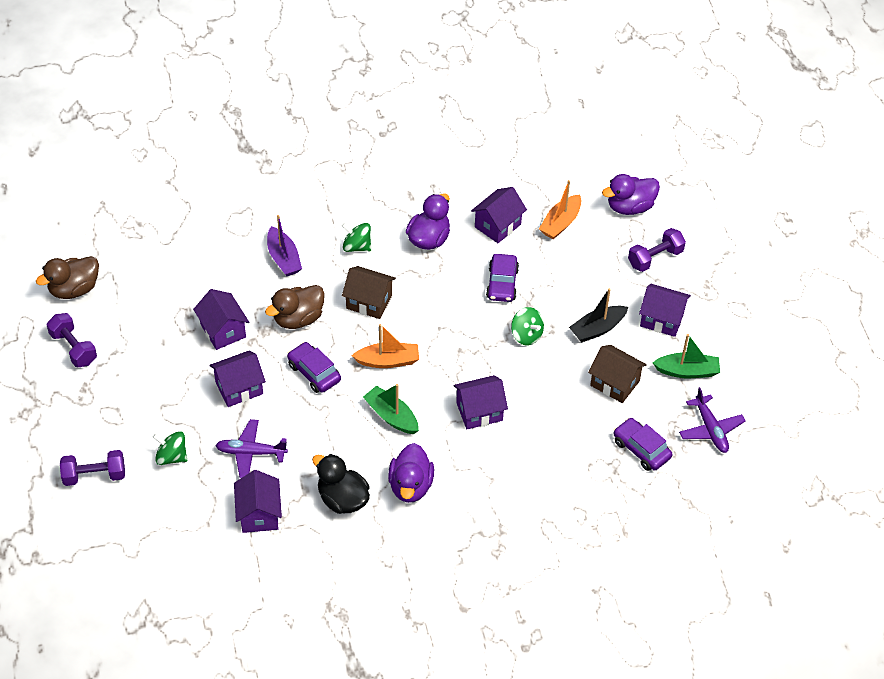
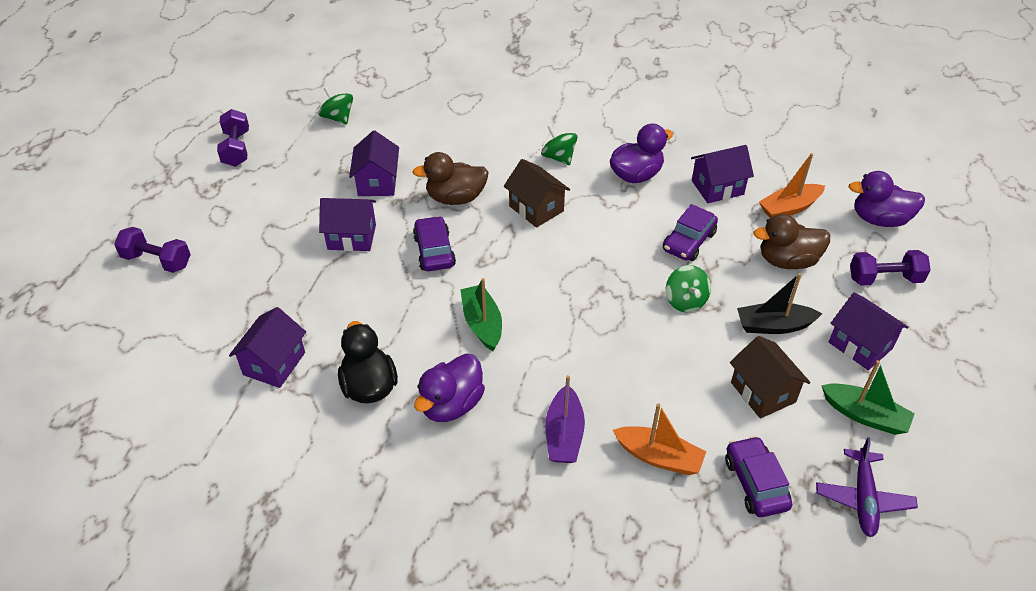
camera: 30 degrees right, 5 degrees down
(74, 289) = (278, 105): brown duck -> brown duck (787, 261)
(171, 457) = (239, 273): green spinning top -> green spinning top (338, 118)
(251, 452) = (314, 300): purple plane -> none
(283, 258) = (481, 143): purple boat -> purple boat (564, 434)
(388, 361) = (517, 269): orange boat -> orange boat (659, 457)
(479, 411) = (582, 358): purple house -> none

